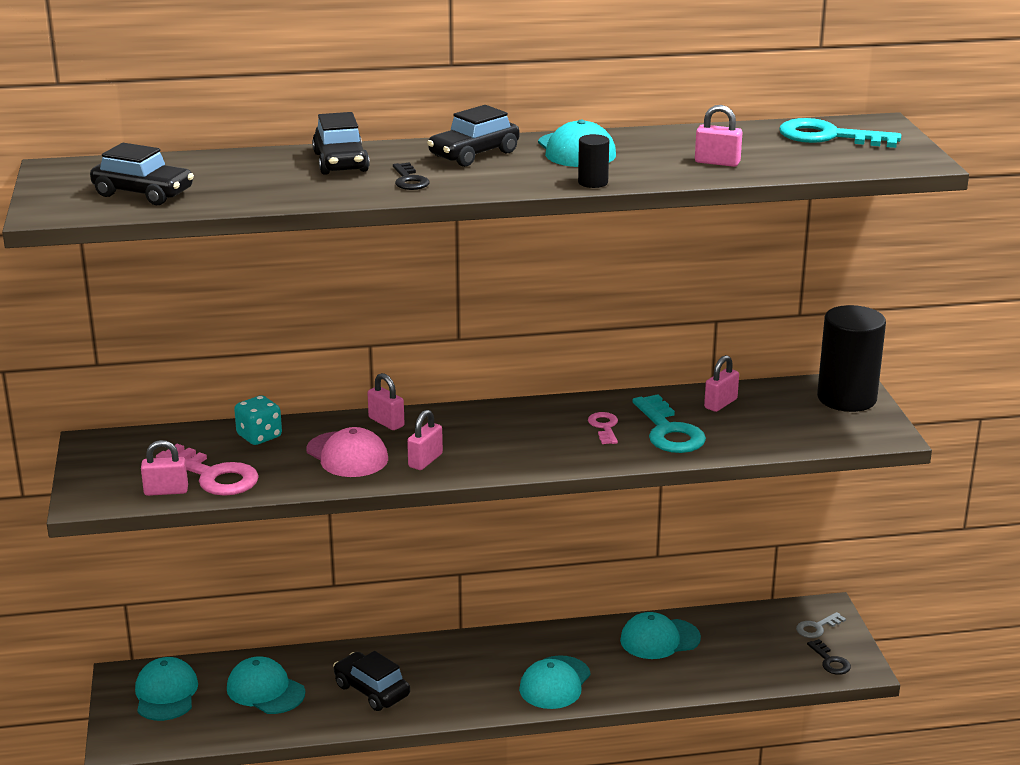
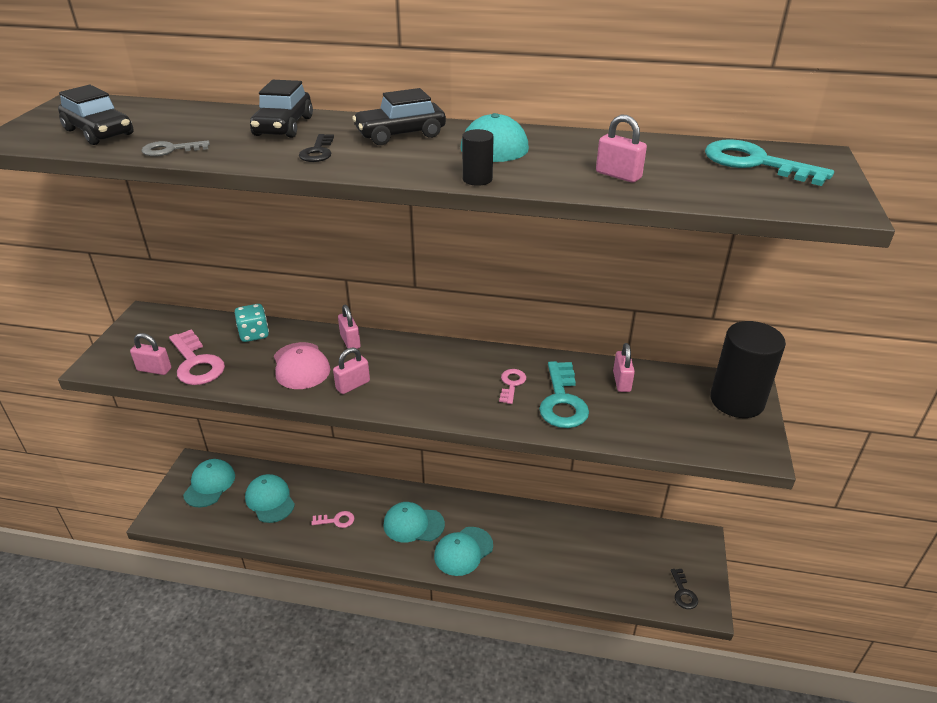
camera: 20 degrees right, 10 degrees up
(372, 690) = (336, 520): black car -> pink key
(659, 639) = (558, 532): turquoise cap -> turquoise cap (413, 524)
(720, 403) = (621, 382): pink padlock -> pink padlock turned 60 degrees counterclockwise
(817, 628) = (685, 556): grey key -> grey key (171, 150)

